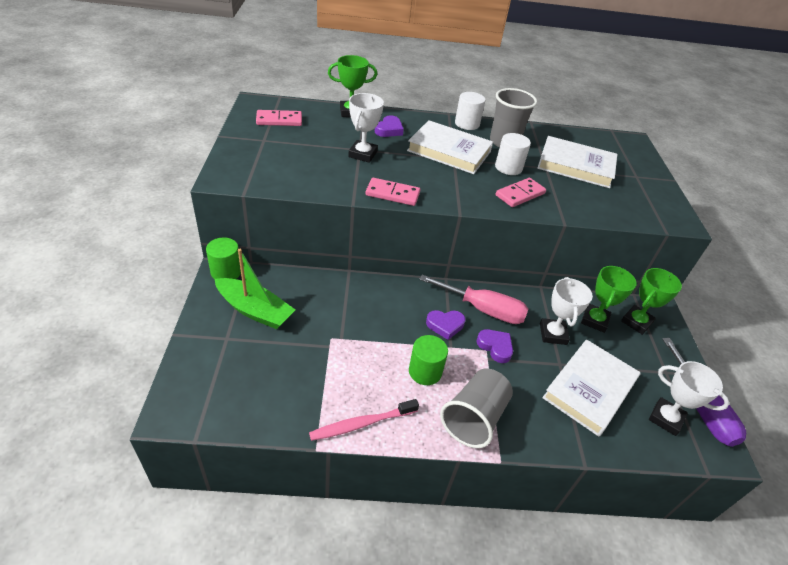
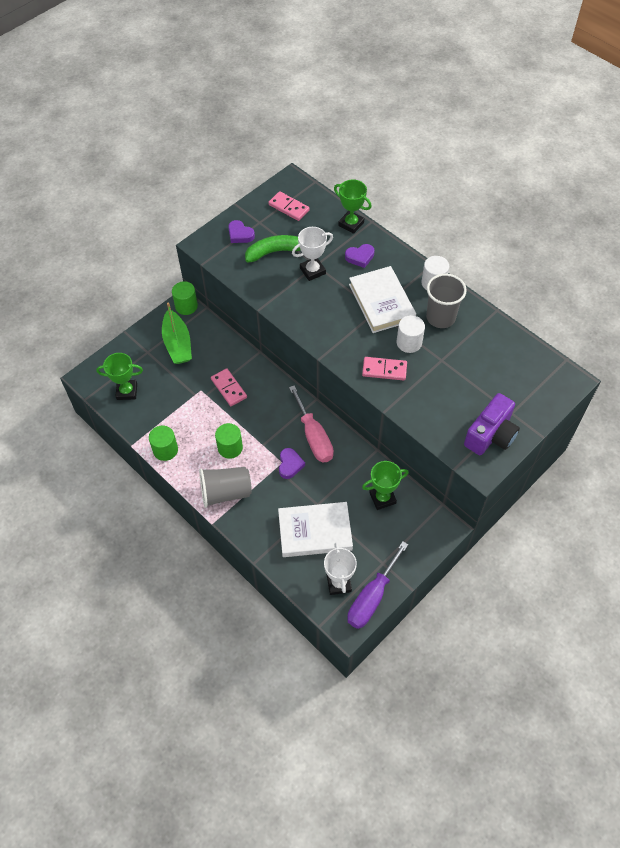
camera: 50 degrees right, 15 degrees up
(309, 155) = (275, 252): none -> green banana
(362, 424) = (165, 450): pink toothbrush -> green cylinder
(392, 194) = (293, 316): pink domino -> pink domino (229, 388)
(445, 325) = (276, 429): purple heart -> purple heart (240, 234)
(553, 334) = (339, 485): white trophy -> none
(575, 166) = (470, 373): white book -> none
(636, 322) = (412, 521): green trophy -> green trophy (127, 391)
(649, 196) = (491, 434): none -> purple camera

